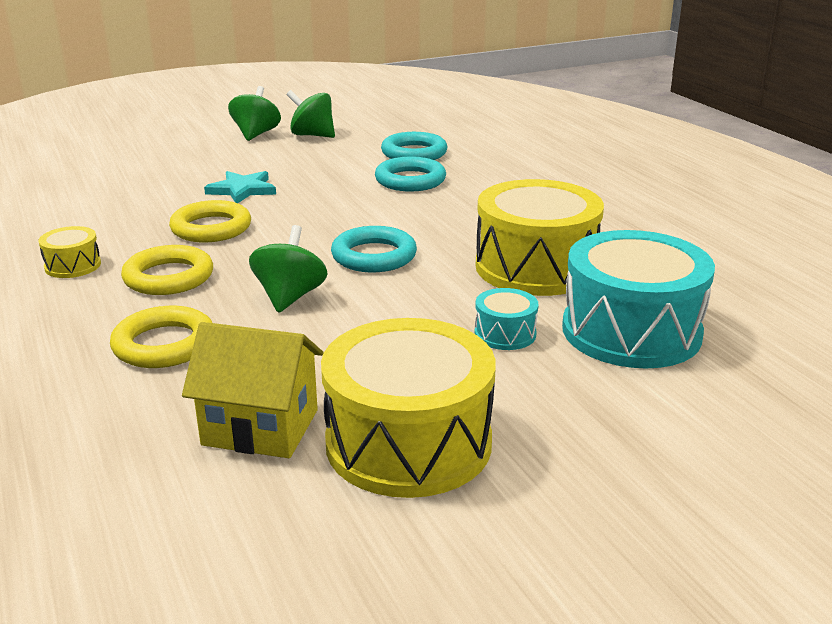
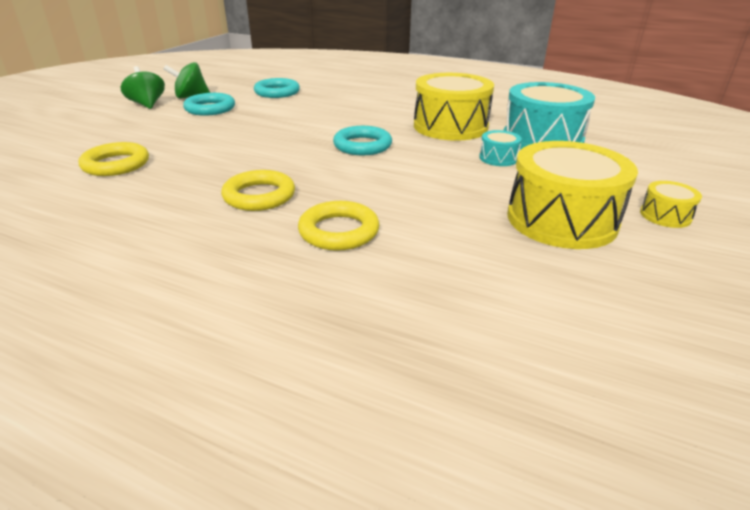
camera: 40 degrees left, 5 degrees up
(73, 266) = (168, 214): yellow drum -> yellow drum (665, 215)
(211, 228) = (229, 161): yellow ring -> yellow ring (116, 164)
(242, 190) = (205, 136): turquoise star -> none
(260, 427) = (485, 246): yellow house -> none
(290, 297) = (360, 179): green spinning top -> none
(410, 180) = (303, 105): turquoise ring -> turquoise ring (210, 108)

